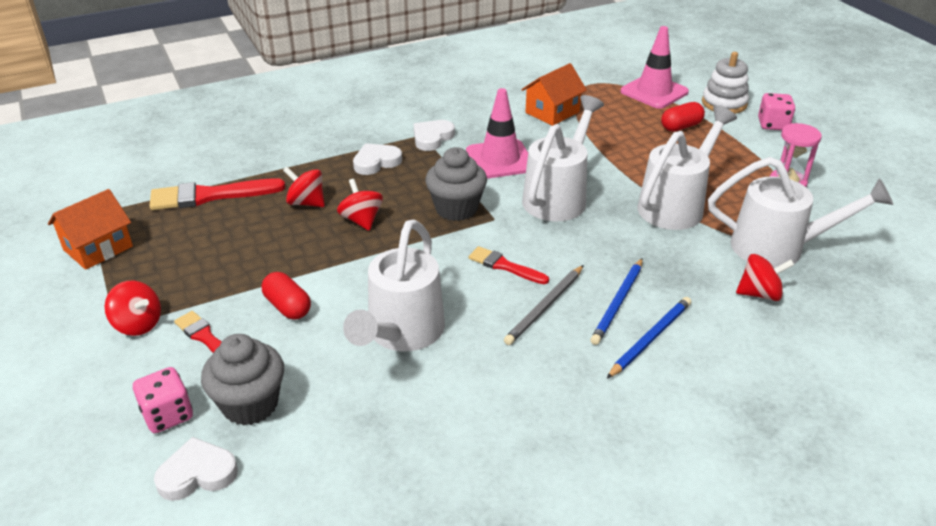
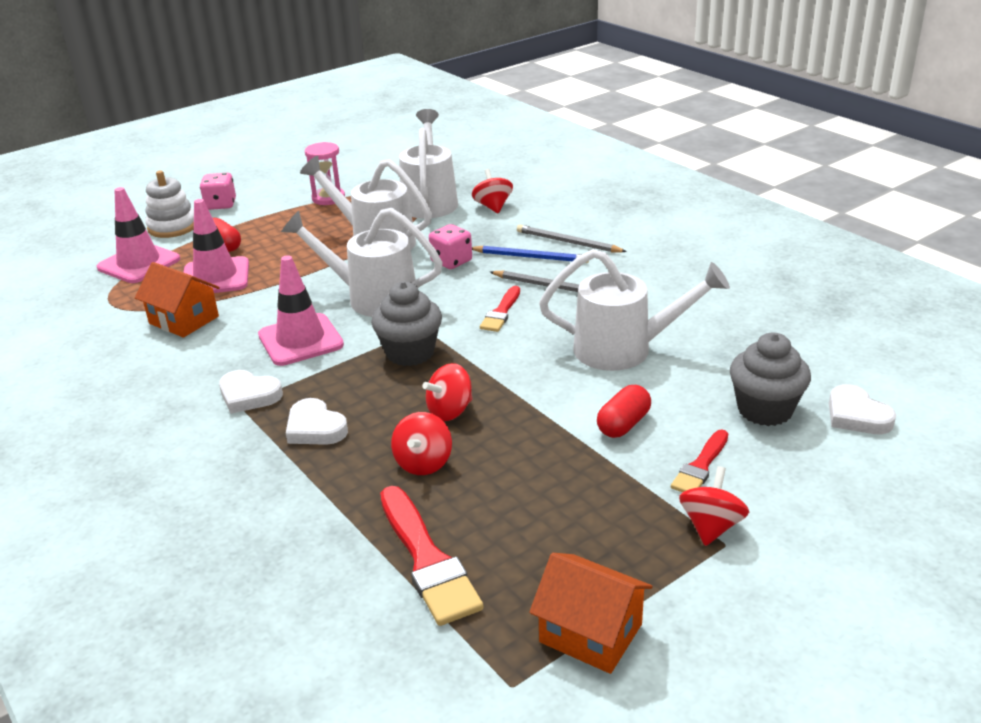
camera: 100 degrees left, 5 degrees down
(168, 415) = (813, 455): pink dice -> pink dice (451, 261)
(620, 124) = (215, 277): none -> pink traffic cone
(650, 339) = (568, 242): blue pencil -> grey pencil

